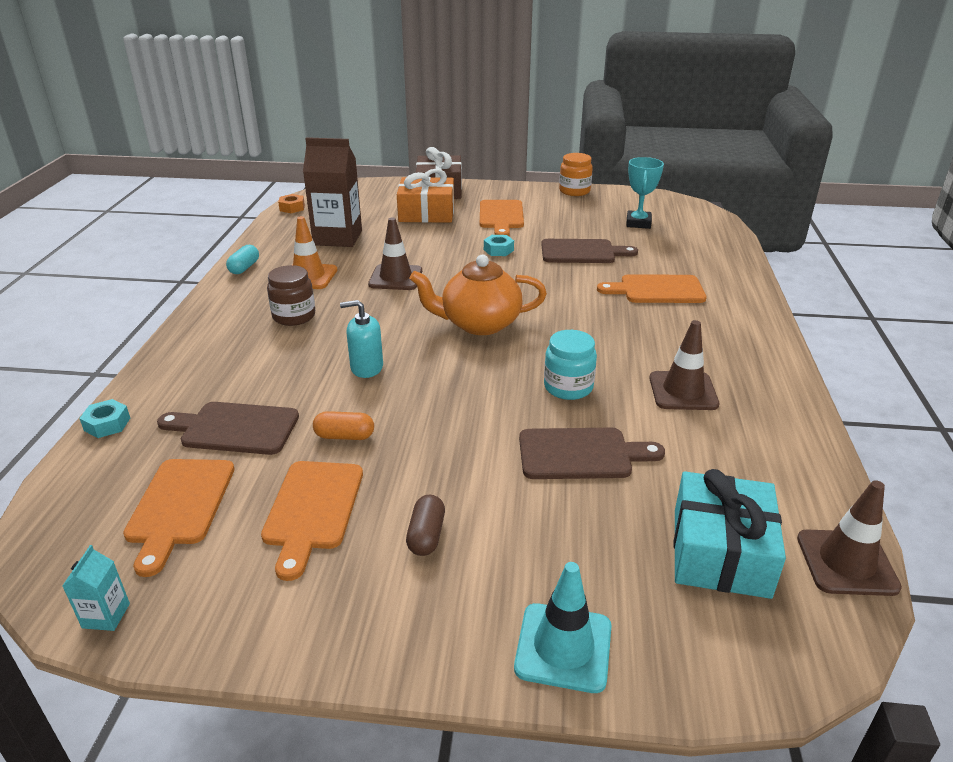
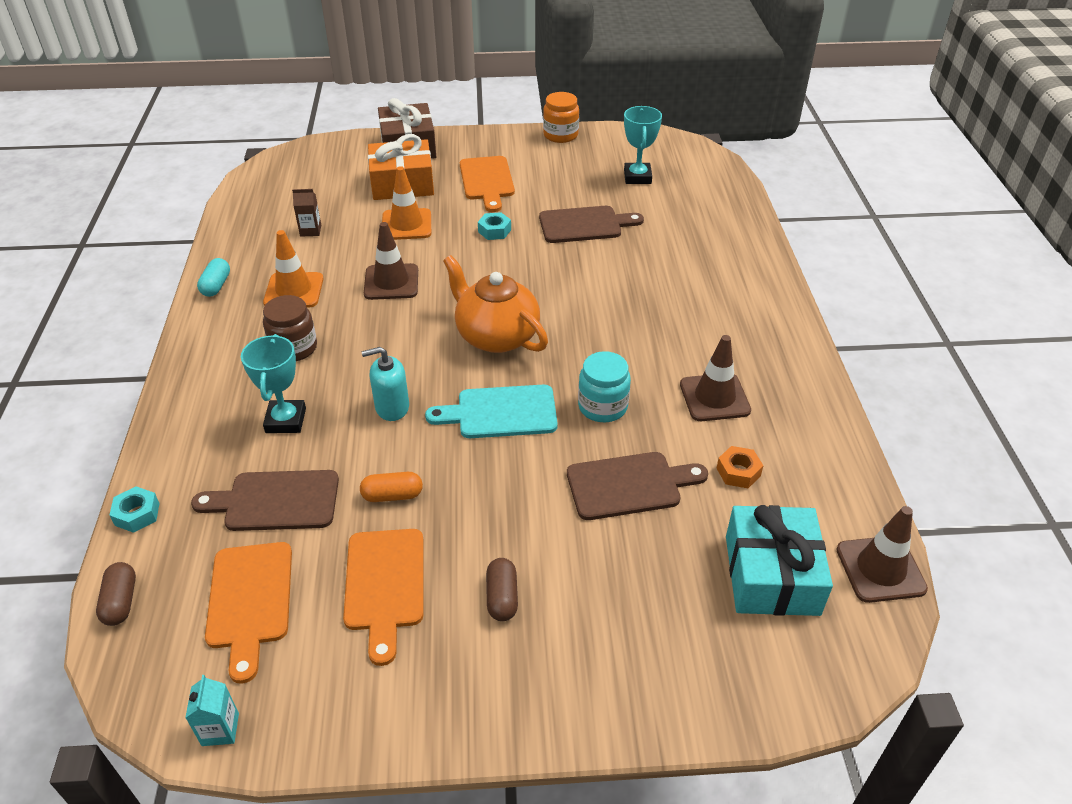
camera: 10 degrees left, 10 degrees up
(62, 492) = (121, 602): none -> brown capsule
(267, 368) = (286, 420): none -> turquoise trophy
(292, 208) = (244, 190): orange nut -> orange nut (738, 472)
(338, 238) = (310, 230): brown carton -> brown carton, size x0.42
(421, 240) = (406, 225): none -> orange traffic cone
(467, 382) = (500, 412): none -> turquoise cutting board
(479, 324) = (496, 336): orange teapot -> orange teapot turned 60 degrees clockwise
(563, 647) = (650, 692): turquoise traffic cone -> none
(657, 290) = (671, 269): orange cutting board -> none

